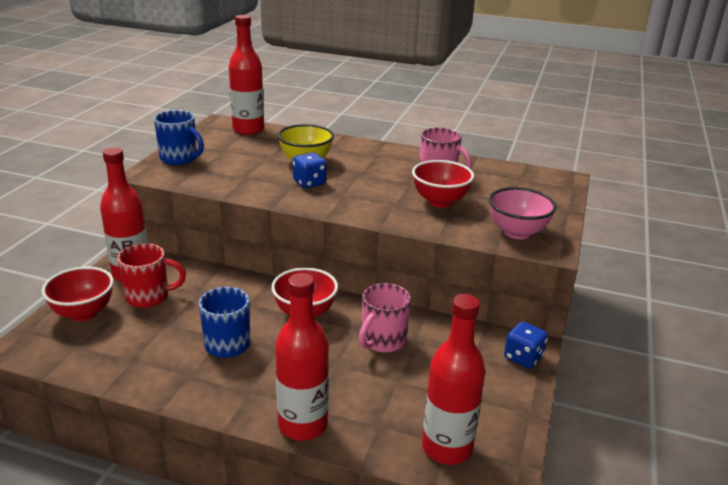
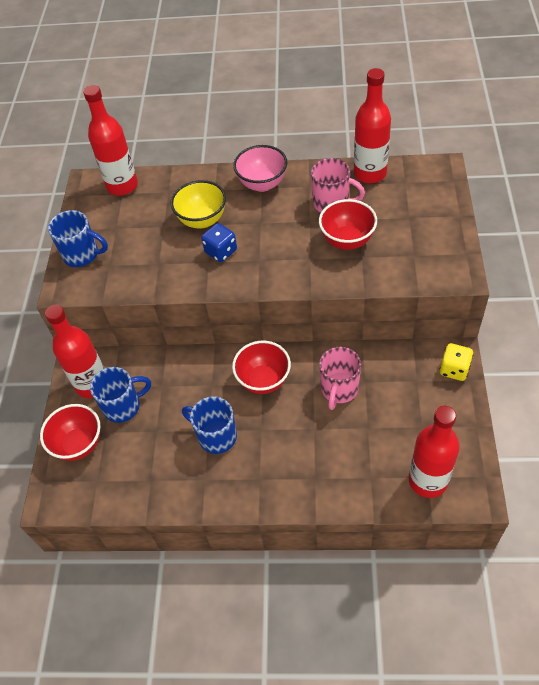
camera: 10 degrees left, 25 degrees up
(149, 297) = (123, 406): red mug -> blue mug
(303, 425) = (315, 497): red bottle -> red bottle (370, 173)
(517, 232) = (427, 262): pink bowl -> pink bowl (262, 184)
(523, 358) = (454, 369): blue dice -> yellow dice

